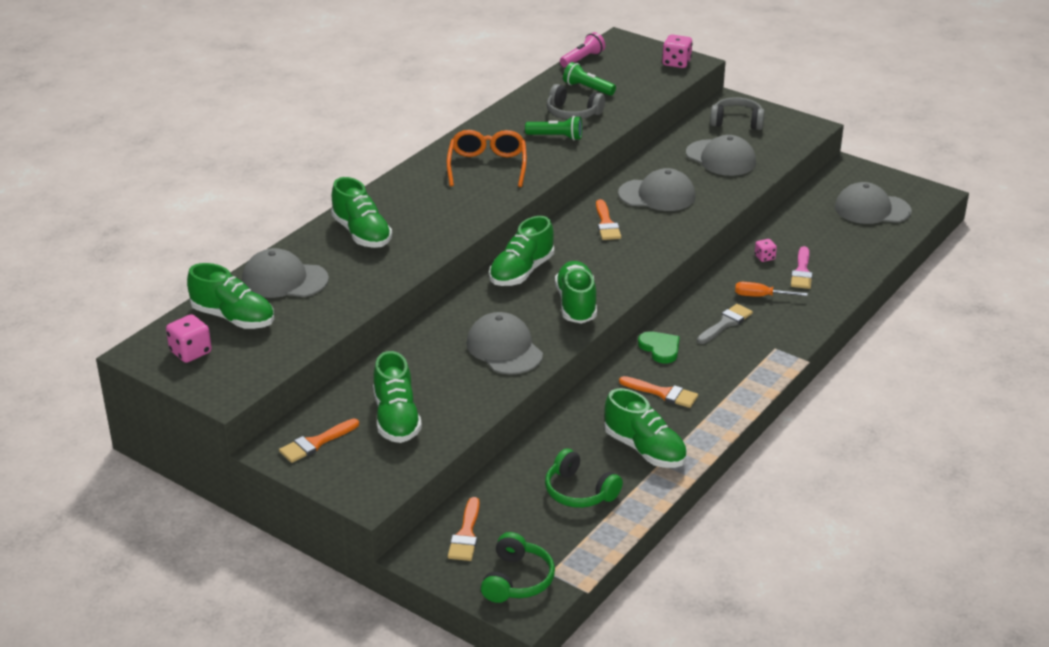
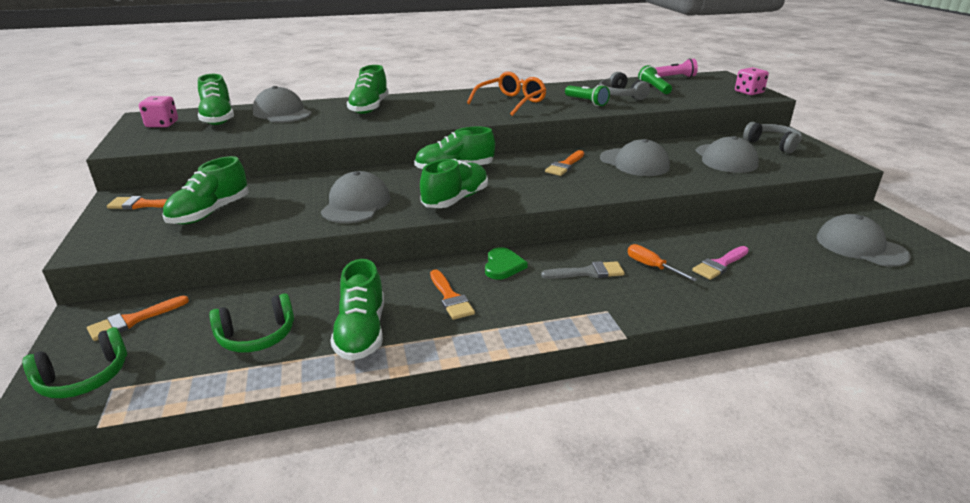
camera: 40 degrees right, 5 degrees down
(579, 491) = (257, 336): green headphones -> green headphones turned 105 degrees counterclockwise
(764, 257) = (696, 242): pink dice -> none

